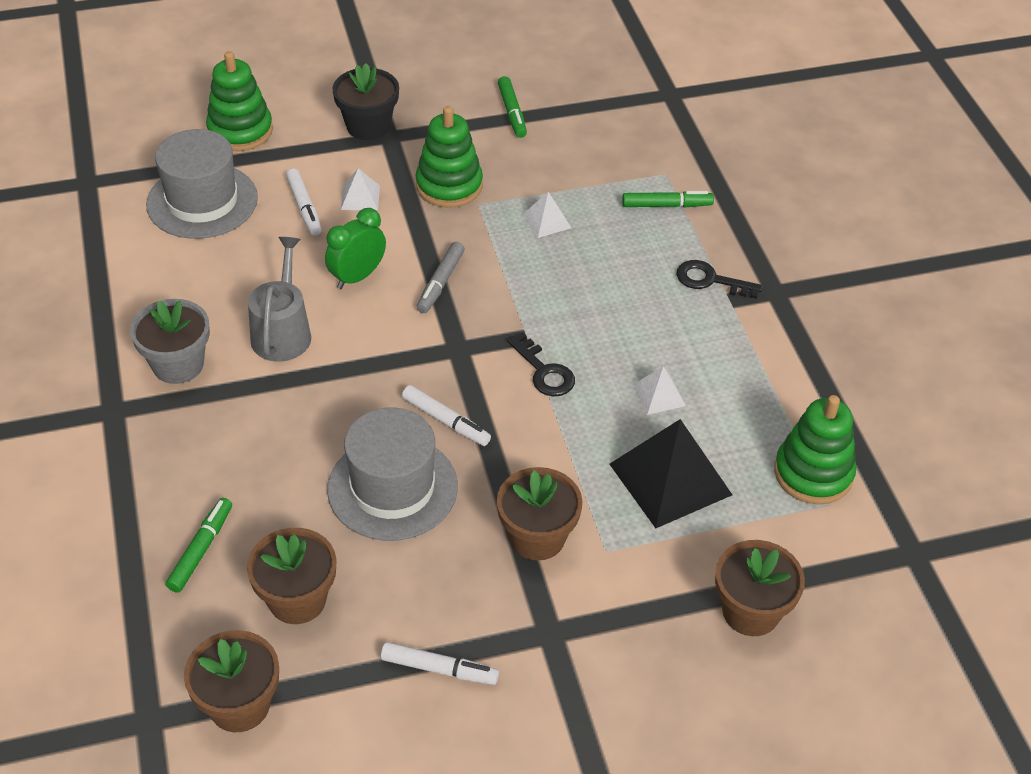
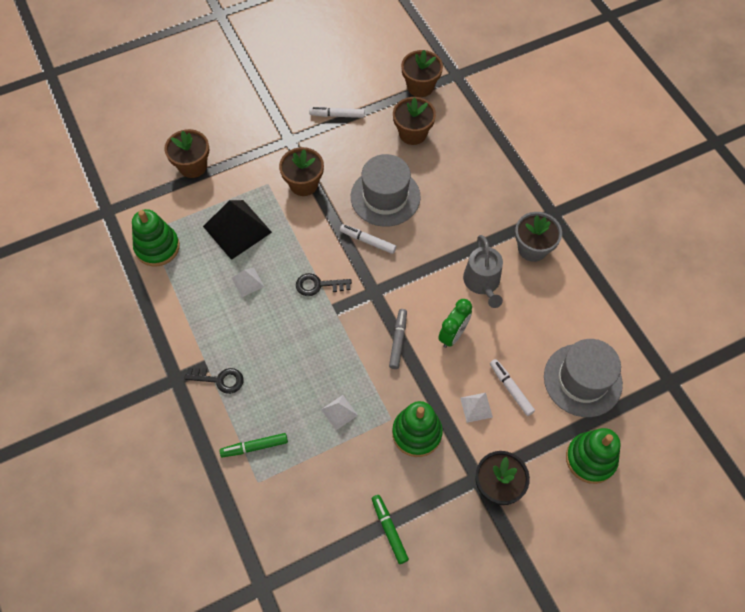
camera: 170 degrees right, 15 degrees up
(201, 549) = (468, 148): green marker -> none
(544, 371) = (318, 285): black key -> black key turned 45 degrees counterclockwise

